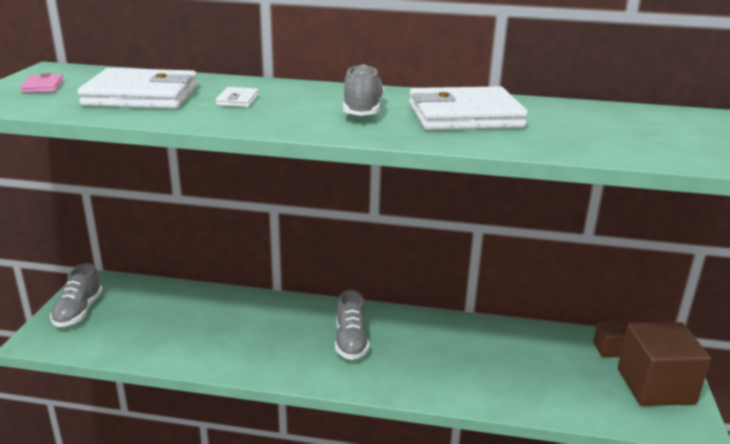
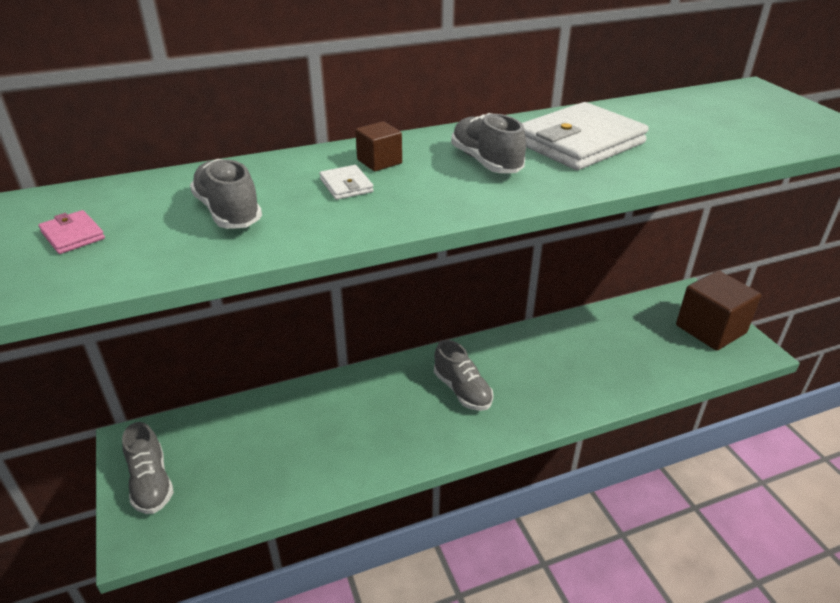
camera: 30 degrees left, 10 degrees up
(142, 96) = (228, 212): white wallet -> grey shoe
(609, 349) = (656, 310): brown cube -> brown cube (379, 161)

